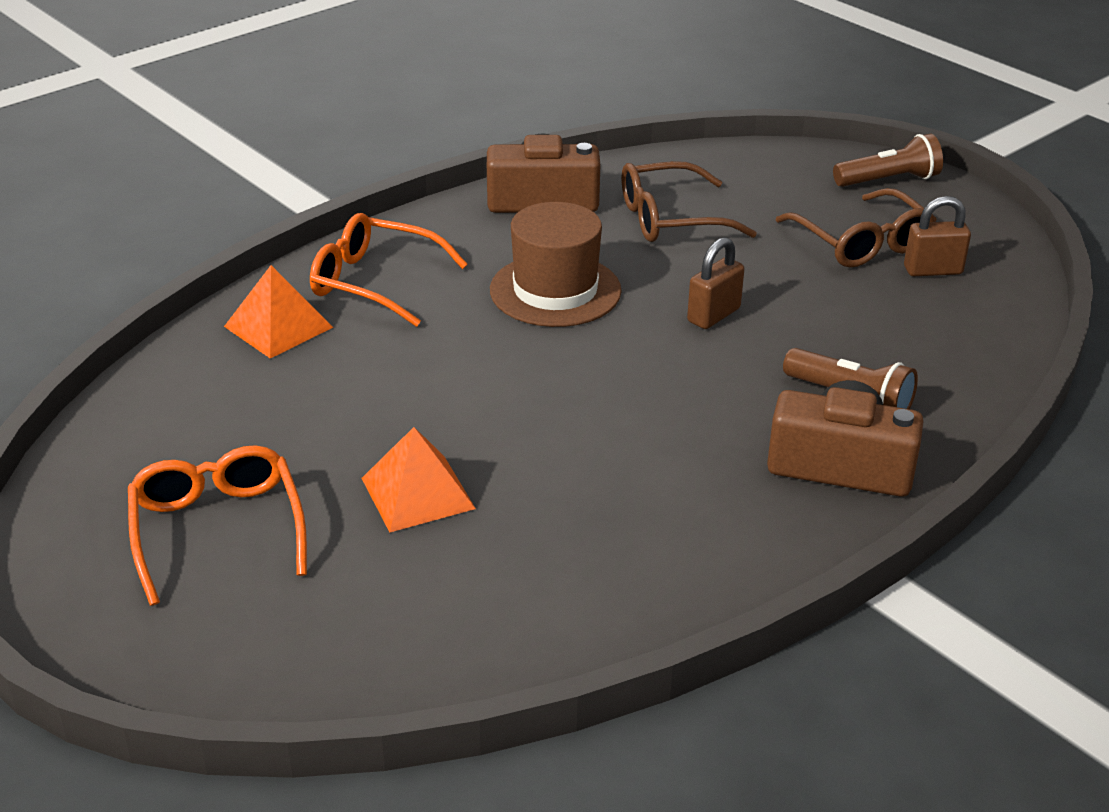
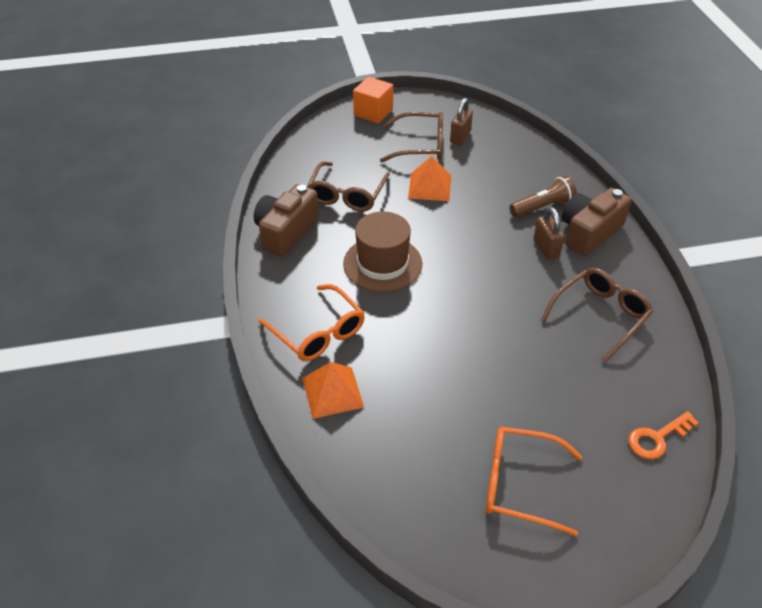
camera: 60 degrees left, 10 degrees up
(376, 282) = (317, 332): orange glasses -> orange glasses turned 90 degrees counterclockwise
(402, 655) = (657, 438): none -> orange key
(418, 493) = (532, 386): orange pyramid -> orange pyramid (430, 186)
(636, 526) = (600, 316): none -> brown glasses
(713, 315) = (447, 219): brown padlock -> brown padlock (546, 248)
(889, 180) = (373, 112): brown flashlight -> orange cube

